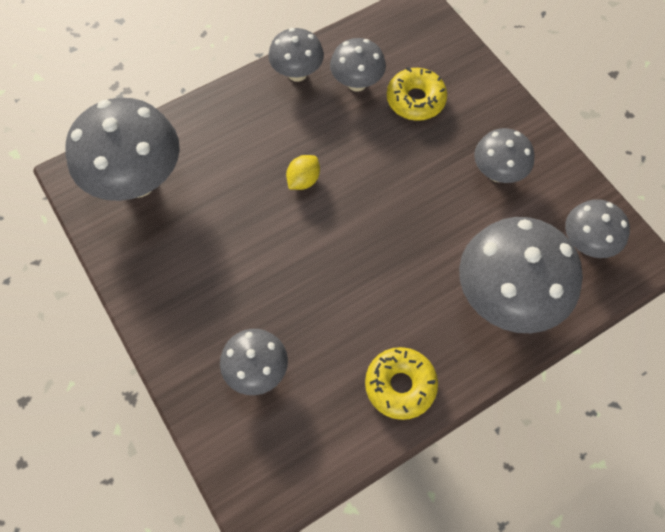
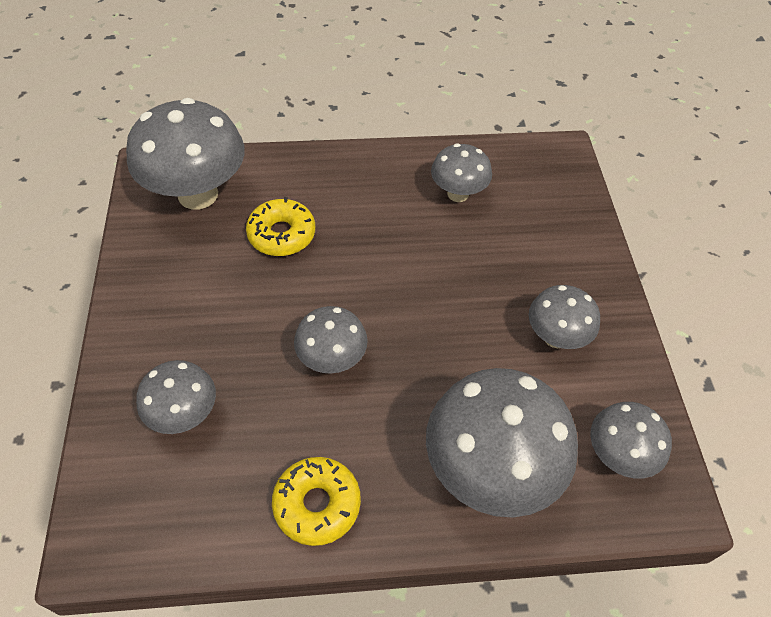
camera: 25 degrees right, 10 degrees down
(297, 73) = (405, 163): grey mushroom -> grey mushroom (332, 359)
(303, 180) = (349, 258): yellow lemon -> none
(415, 100) = (508, 232): yellow donut -> yellow donut (282, 234)

